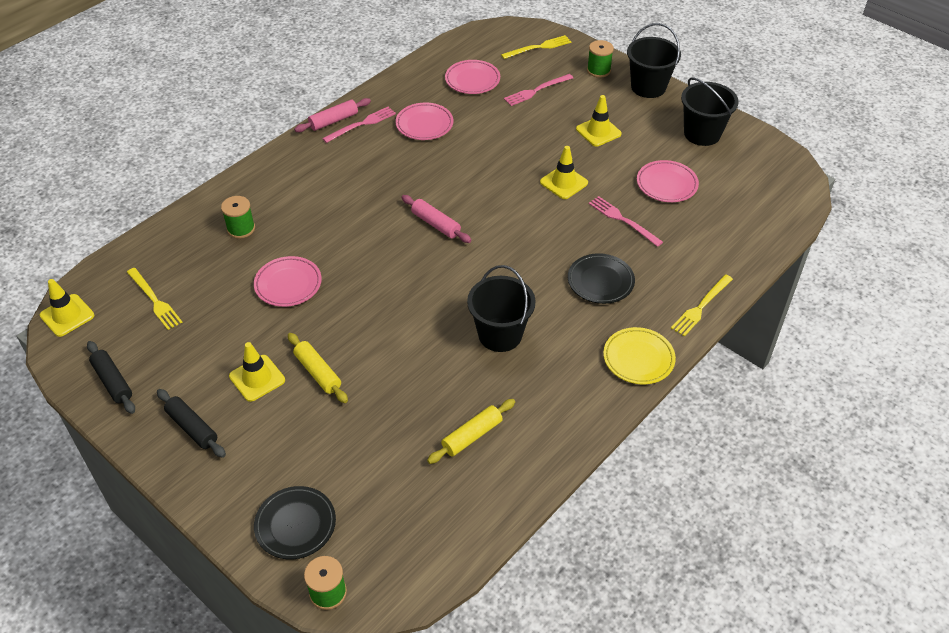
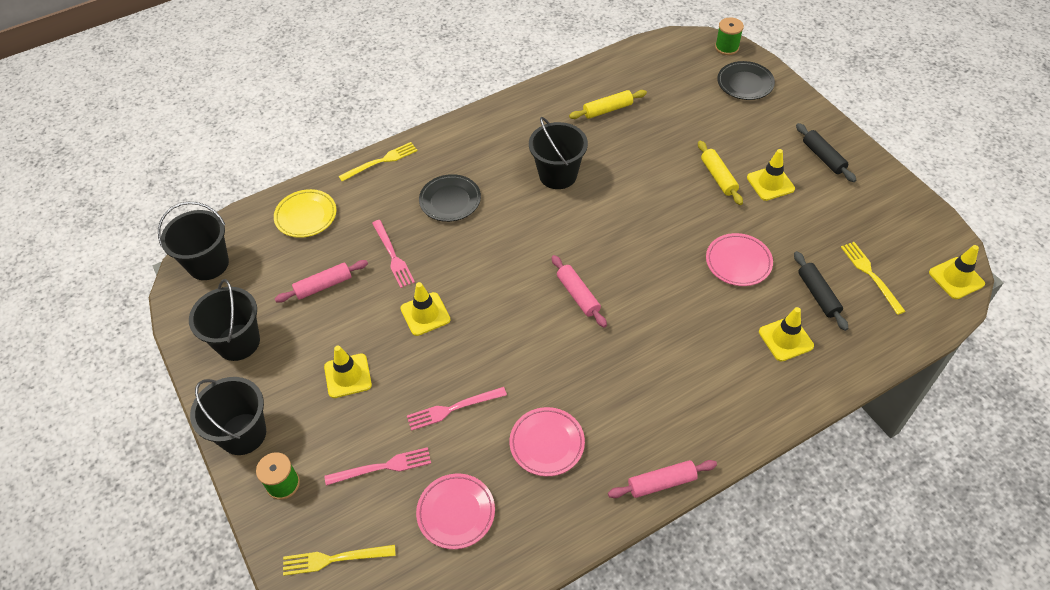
camera: 160 degrees left, 5 degrees up
(113, 382) = (896, 206): black rolling pin -> black rolling pin (818, 295)
(241, 228) = (785, 339): green spool -> yellow traffic cone
(361, 124) = (626, 466): pink fork -> pink fork (453, 408)
(638, 358) = (457, 134): yellow plate -> yellow plate (306, 216)
(666, 184) = (323, 286): pink plate -> pink rolling pin
(782, 179) = (208, 264): none -> black bucket

